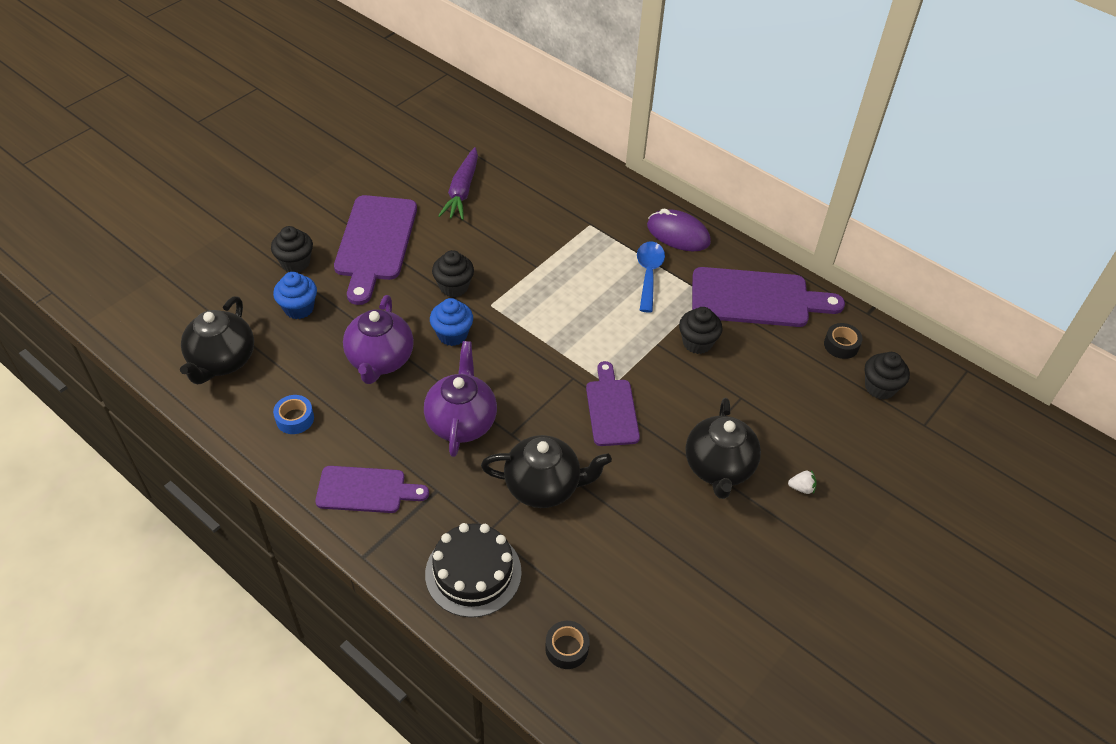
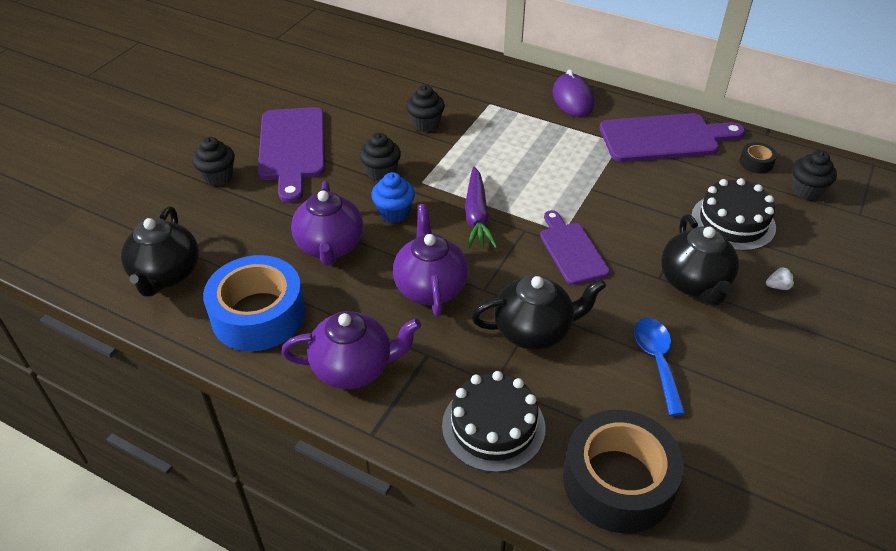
camera: 10 degrees left, 5 degrees down
(295, 419) = (258, 314): blue tape -> blue tape, size x2.35
(299, 308) = (233, 215): blue cupcake -> none
(366, 490) = (354, 368): purple cutting board -> purple teapot
(462, 191) = (361, 94): purple carrot -> purple carrot (477, 216)
(567, 648) = (618, 481): black tape -> black tape, size x2.35
(648, 274) = (559, 134): blue spoon -> blue spoon (656, 360)
(678, 234) = (572, 99): purple mouse -> purple mouse turned 60 degrees clockwise
(697, 343) = (627, 182): black cupcake -> black cupcake (425, 124)
(787, 408) = (733, 222): none -> black cake

